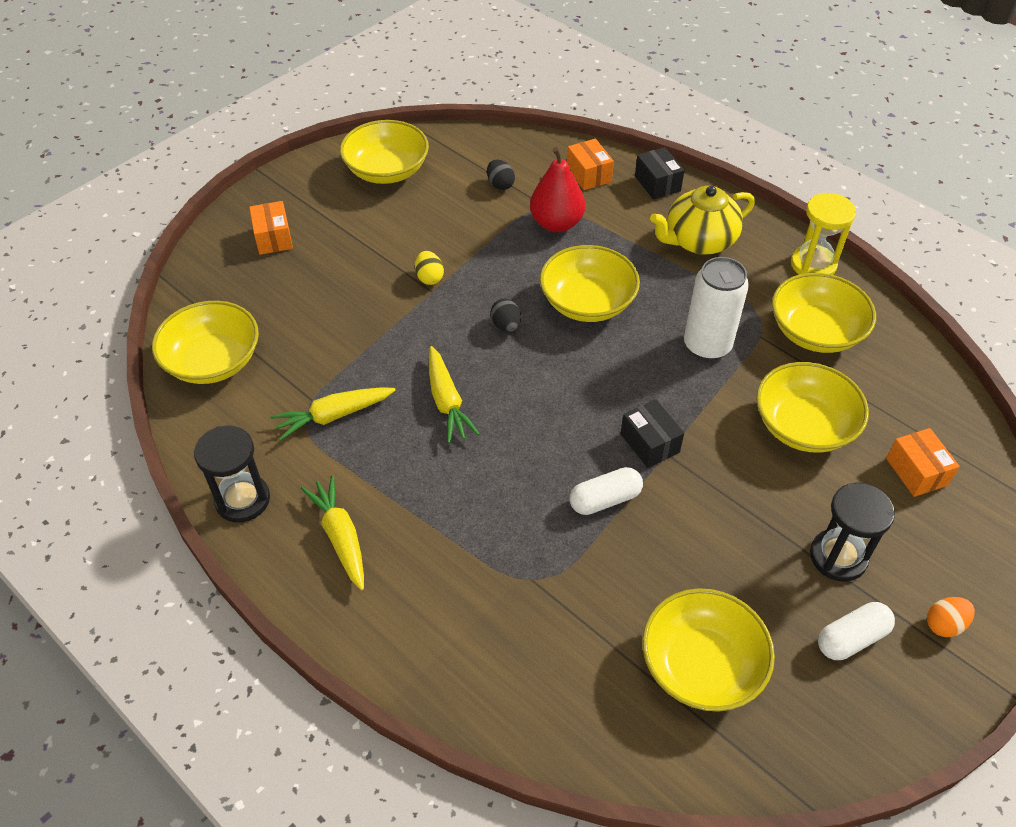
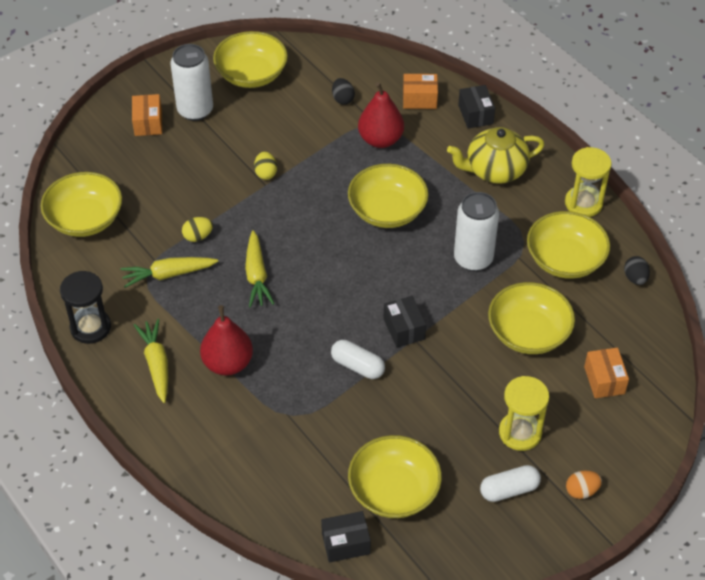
camera: 10 degrees right, 0 degrees up
(328, 217) = (195, 110): none -> white can
(362, 363) = (198, 236): none -> yellow egg
(435, 521) = (228, 363): none -> red pear
(506, 326) = (317, 221): black egg -> black egg (635, 278)
(588, 175) = (419, 99): orange box -> orange box turned 75 degrees counterclockwise
(605, 500) = (357, 366): white capsule -> white capsule turned 45 degrees clockwise
(659, 756) = (346, 543): none -> black box
(838, 557) = (520, 433): black hourglass -> yellow hourglass

